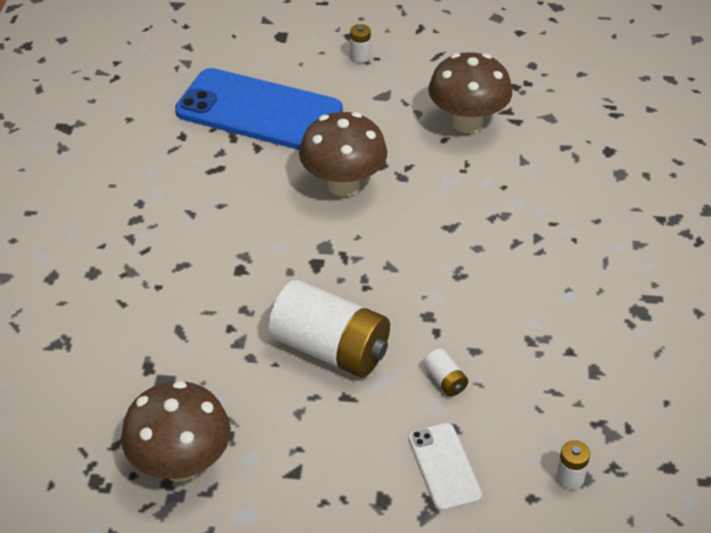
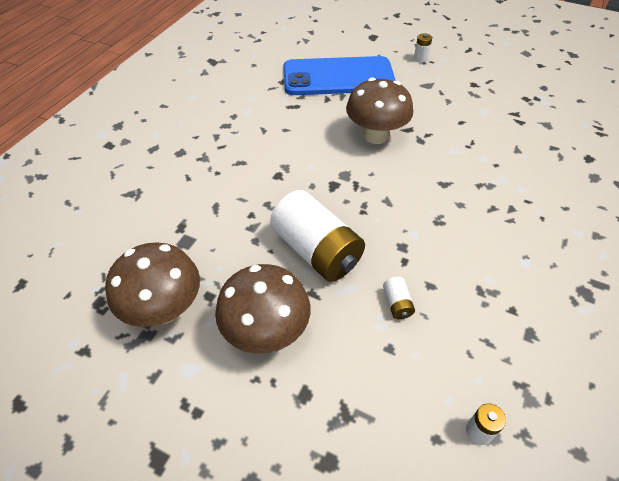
camera: 20 degrees right, 5 degrees up
(259, 111) = (338, 77): blue phone -> blue phone turned 45 degrees counterclockwise
(444, 467) = (368, 381): white phone -> none
(467, 123) = (482, 115): brown mushroom -> brown mushroom (266, 332)

